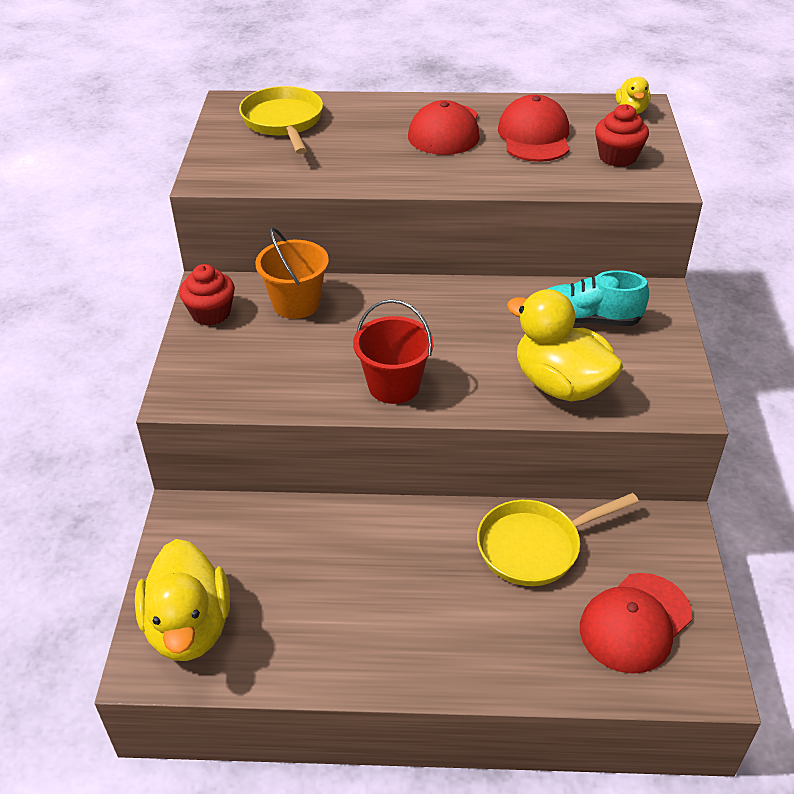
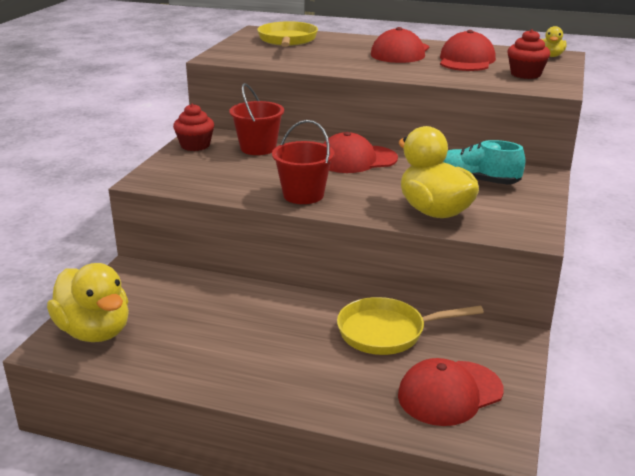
camera: 15 degrees right, 15 degrees down
(189, 627) = (95, 331): yellow duck -> yellow duck turned 45 degrees counterclockwise
(296, 304) = (258, 148): orange bucket -> red bucket
(430, 304) = (356, 160): none -> red cap

